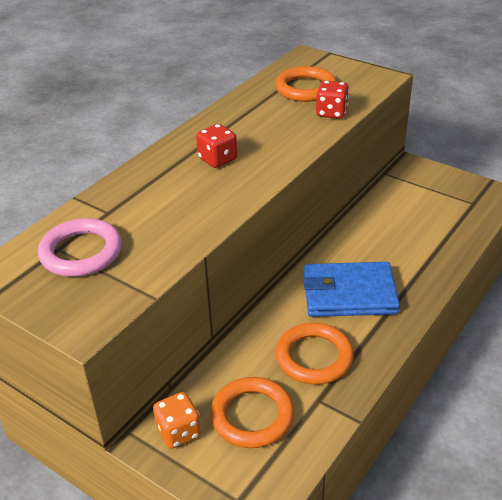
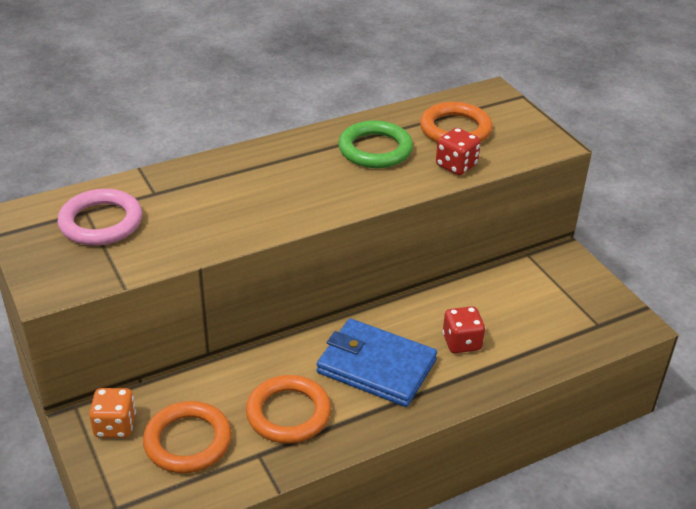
camera: 25 degrees right, 0 degrees up
(217, 159) = (296, 176): red dice -> red dice (461, 342)
(260, 120) = (375, 149): none -> green ring

